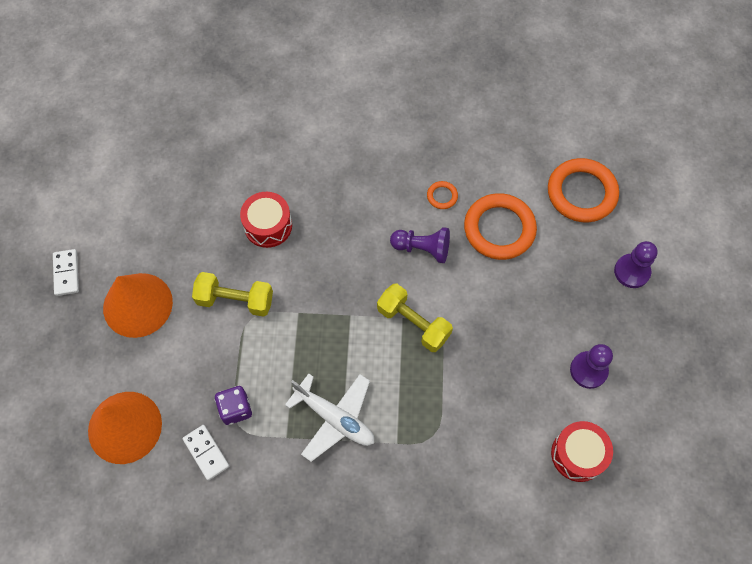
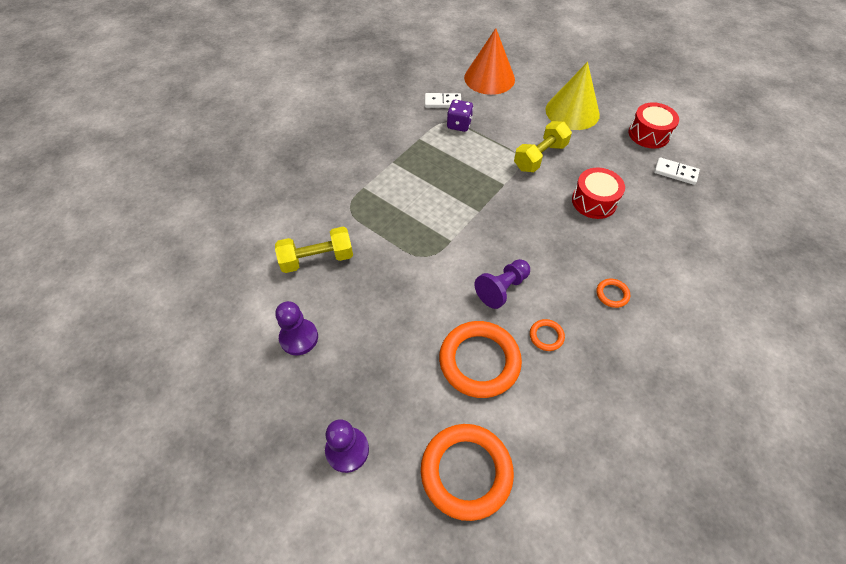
camera: 125 degrees right, 10 degrees down
(66, 273) = (620, 91): white domino -> white domino (675, 172)
(137, 305) = (572, 112): orange cone -> yellow cone
(334, 418) = (410, 165): white plane -> none
(367, 170) = (612, 294): none -> orange ring
(413, 323) = (440, 244): yellow dumbbell -> yellow dumbbell (317, 259)
(578, 454) = (251, 283): red drum -> red drum (648, 134)

